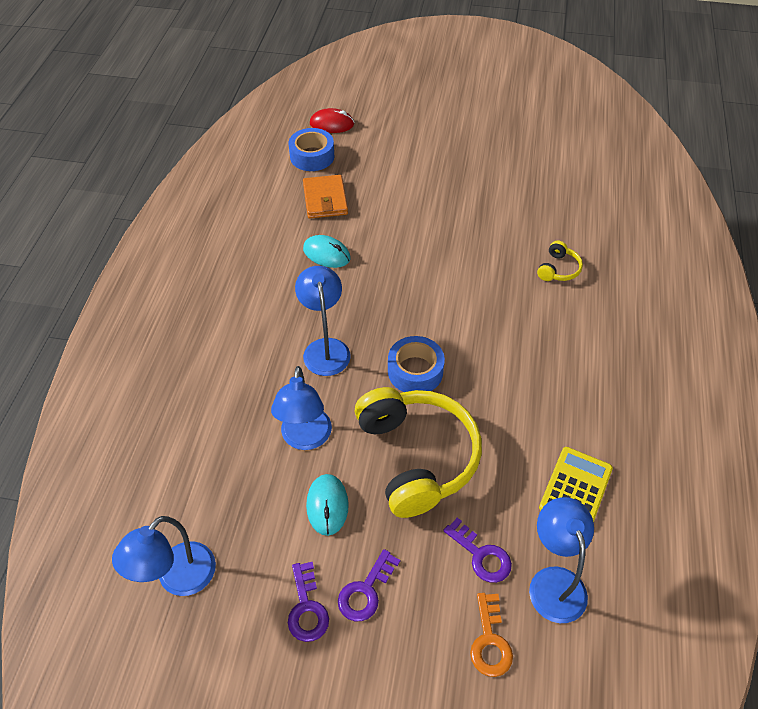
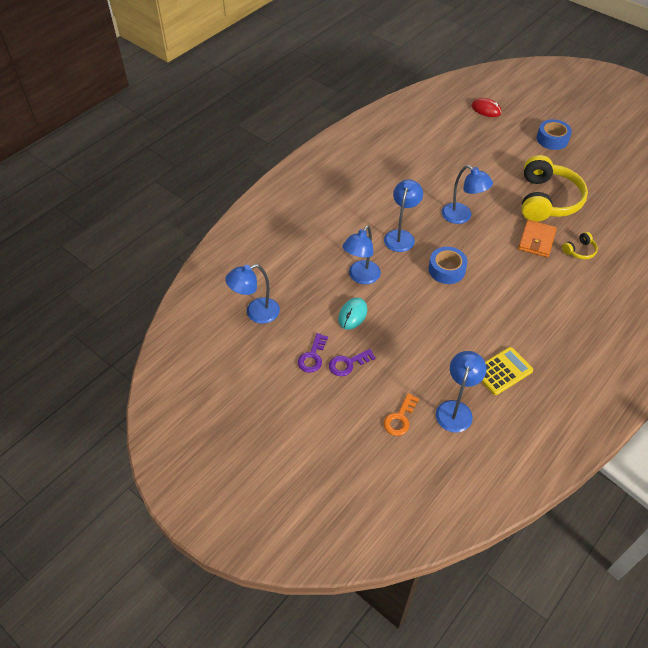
camera: 30 degrees right, 0 degrees up
(312, 156) = (461, 125): blue tape -> blue tape (552, 139)
(325, 199) = (453, 153): orange wallet -> orange wallet (536, 240)
(326, 254) = (434, 185): turquoise mouse -> none
(389, 284) = (462, 217): none -> blue lamp
(417, 457) = (418, 314): yellow headphones -> yellow headphones (547, 200)
(481, 555) = (422, 377): purple key -> none

